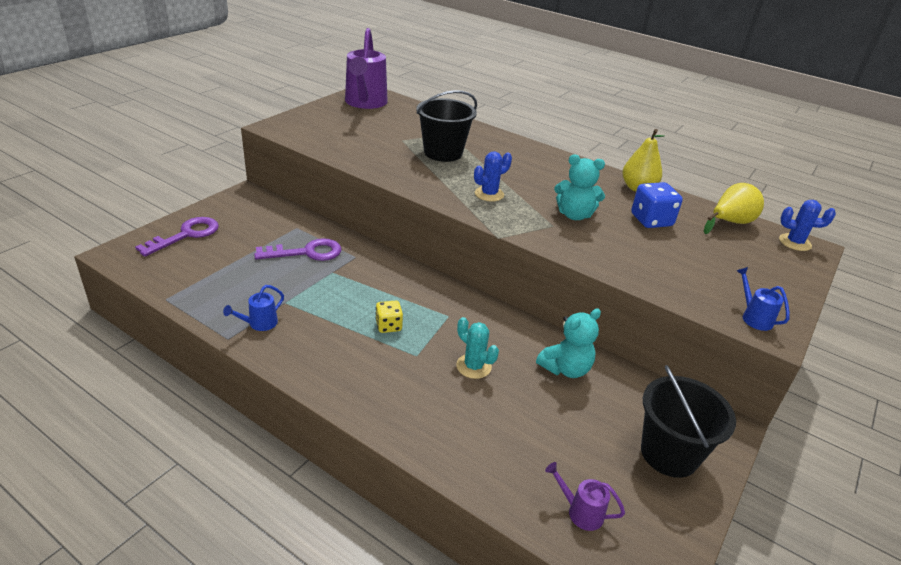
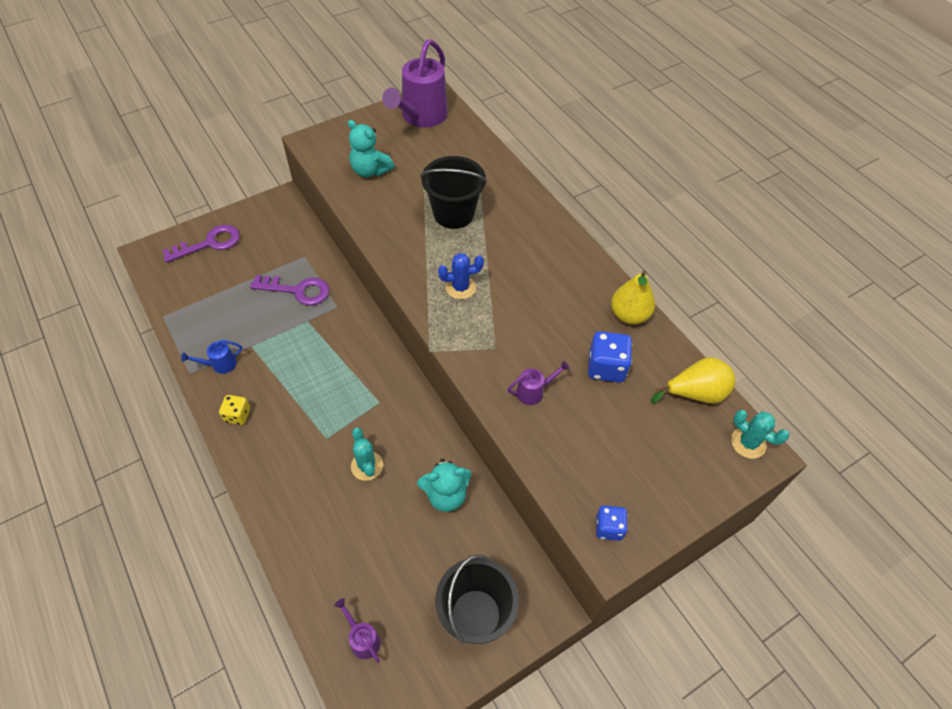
camera: 25 degrees right, 20 degrees up
(388, 326) = (321, 398): yellow dice -> yellow dice (237, 415)
(574, 215) = (528, 339): turquoise teddy bear -> turquoise teddy bear (370, 170)
(610, 245) = (534, 391): none -> purple watering can
(753, 317) = (608, 528): blue watering can -> blue dice
(794, 242) = (748, 443): blue cactus -> turquoise cactus

